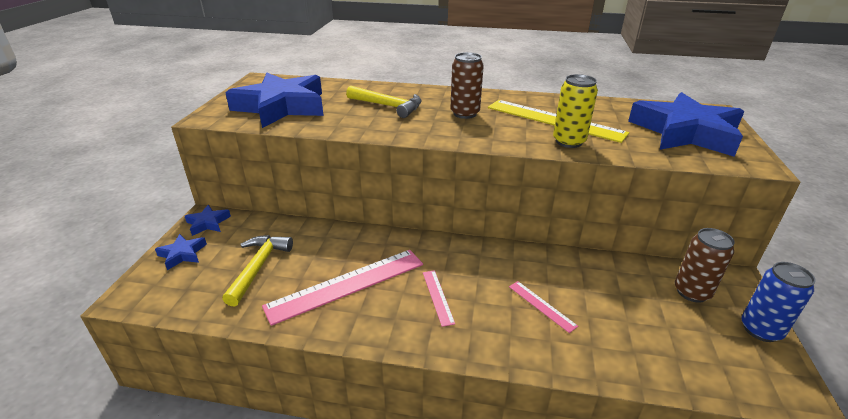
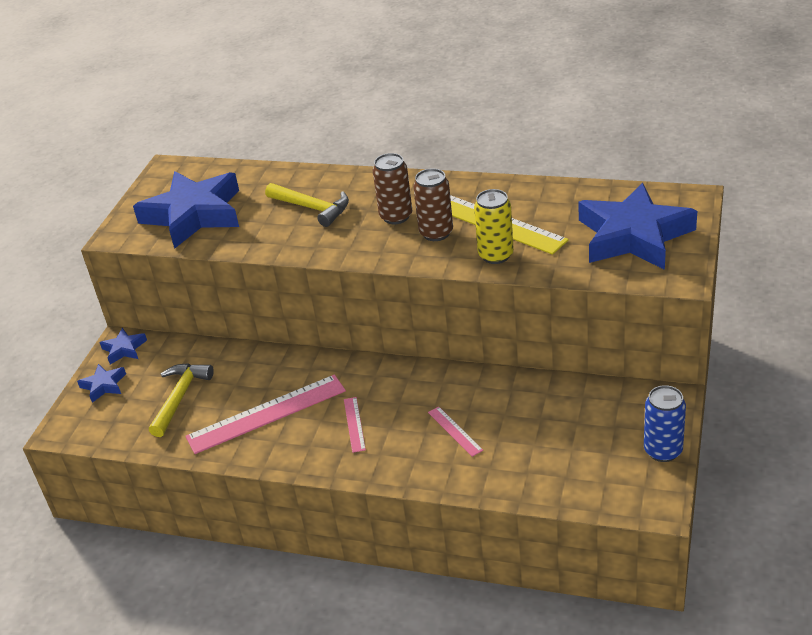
camera: 10 degrees right, 5 degrees up
(692, 292) = (615, 414): brown can -> brown can (436, 233)

